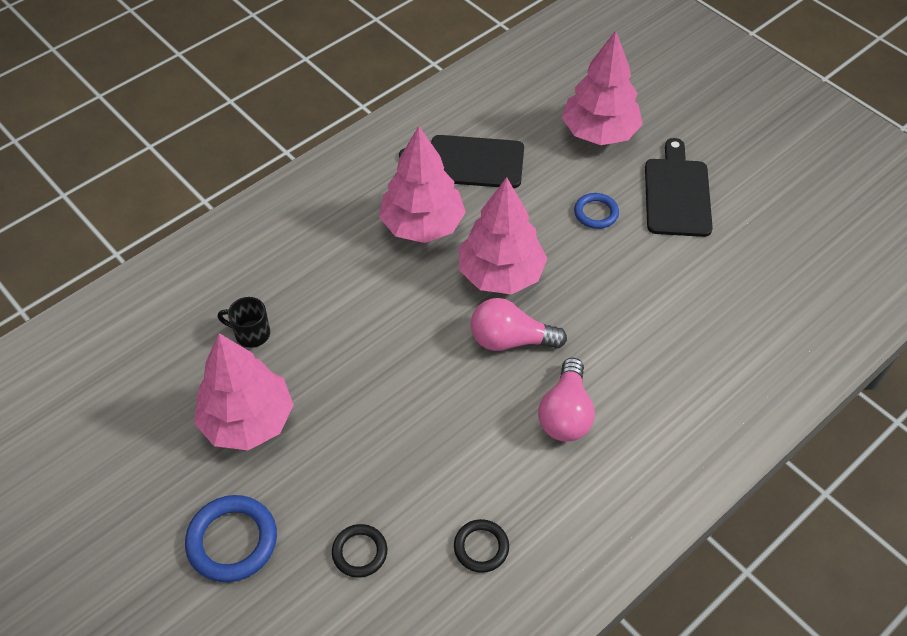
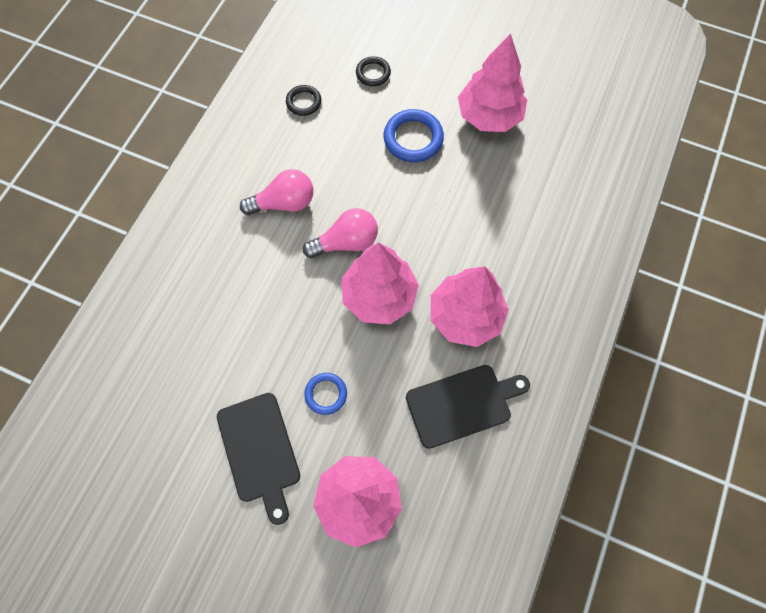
camera: 155 degrees right, 15 degrees up
(232, 541) = (448, 51): blue ring -> blue ring (413, 138)
(251, 333) = (530, 172): black mug -> none
(565, 414) = (284, 203): pink light bulb -> pink light bulb turned 90 degrees clockwise

